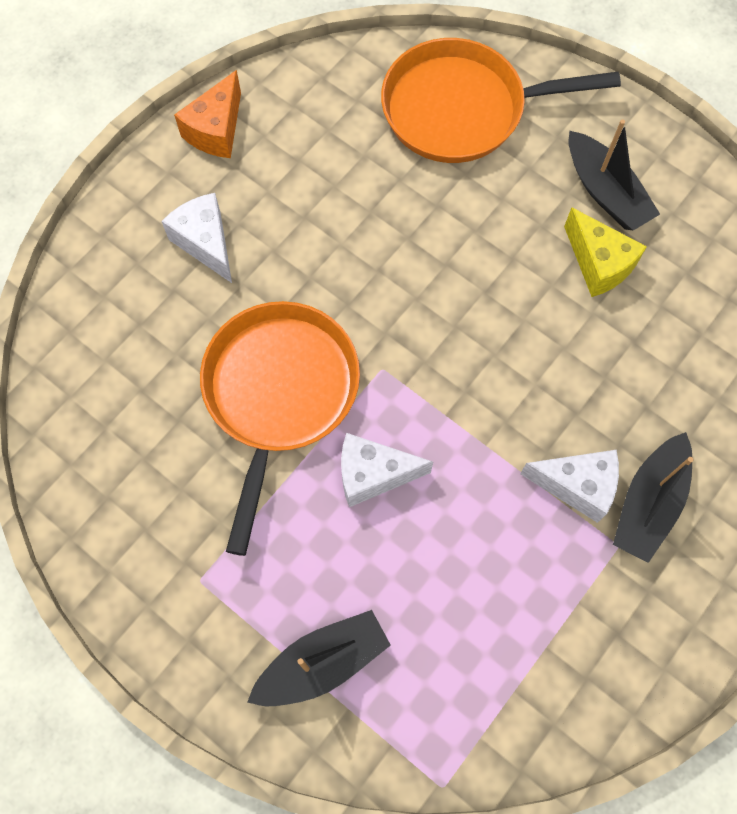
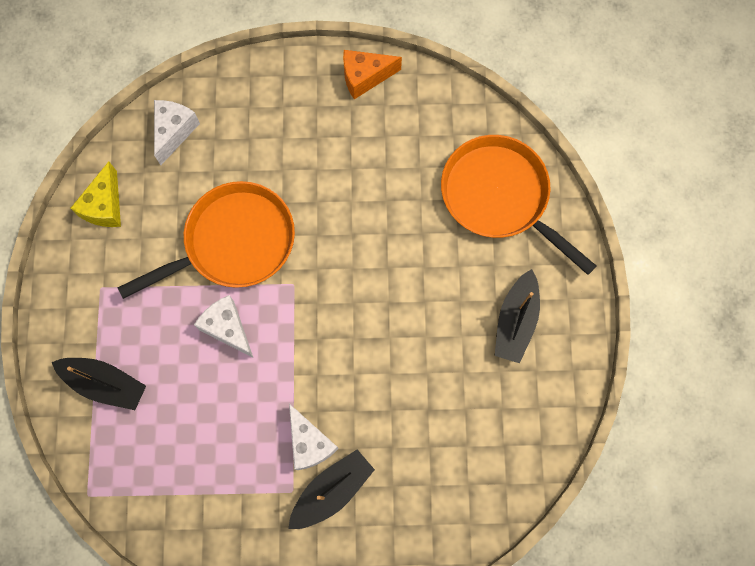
camera: 50 degrees right, 5 degrees up
(205, 243) = (290, 131): white cheese -> white cheese (174, 132)
(598, 264) = (462, 353): yellow cheese -> yellow cheese (105, 206)
(649, 503) = (332, 490): black boat -> black boat turned 150 degrees clockwise

